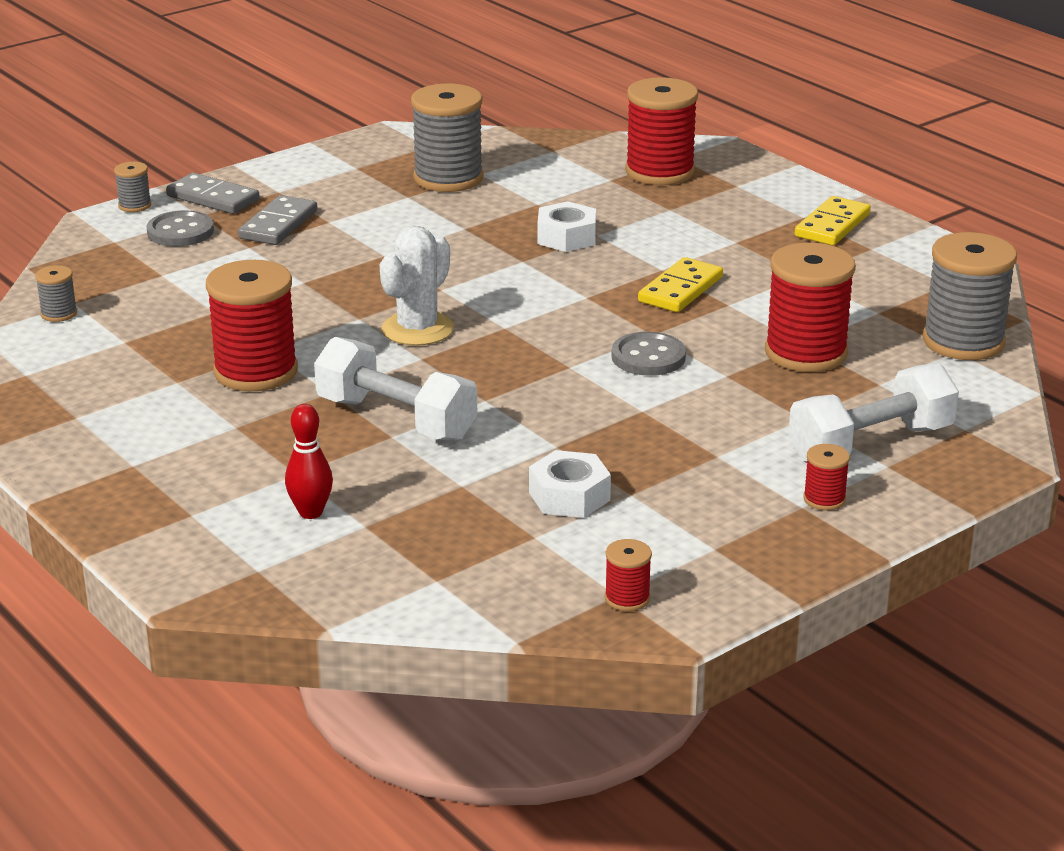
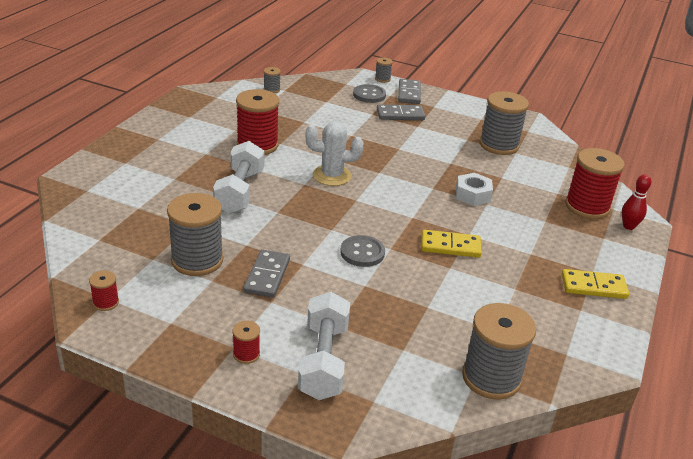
camera: 60 degrees right, 5 degrees up
(311, 512) = (141, 191): red bowling pin -> red bowling pin (628, 226)
(569, 496) = (197, 260): white nut -> grey spool
(652, 445) = (267, 276): none -> grey domino
(806, 353) = (416, 310): red spool -> none
(870, 444) = (323, 361): white dumbbell -> white dumbbell turned 60 degrees clockwise

